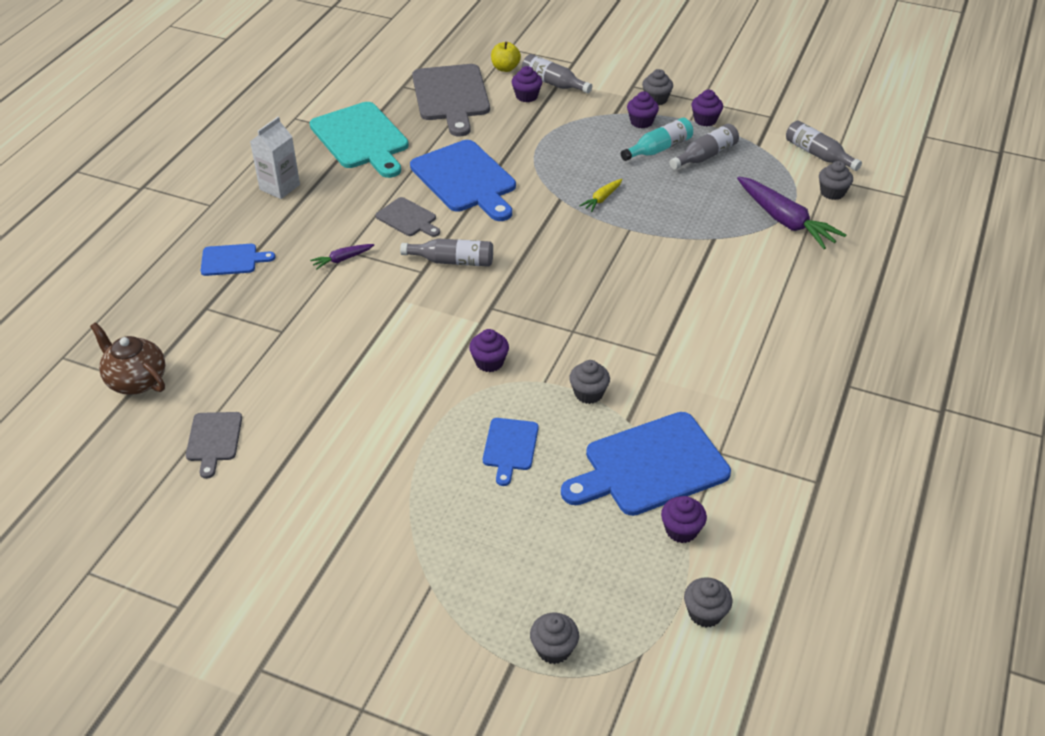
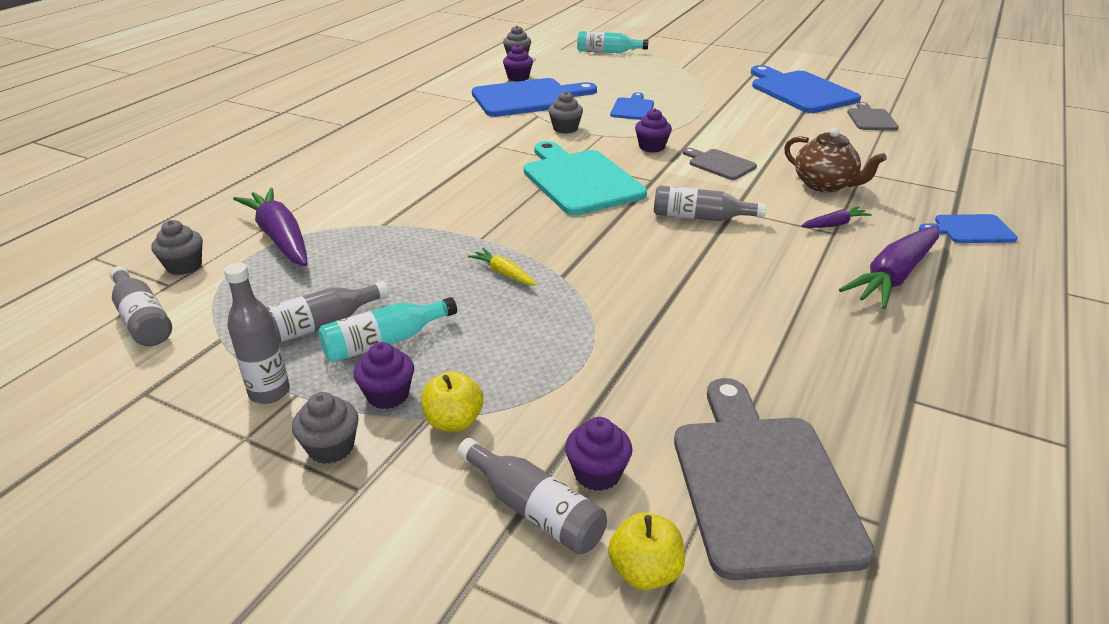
camera: 175 degrees left, 10 degrees down
(136, 380) = (973, 149): brown teapot -> brown teapot (824, 185)
(279, 187) = (984, 312): white carton -> none
(323, 211) = (893, 276): none -> purple carrot
(361, 139) = (903, 389): turquoise cutting board -> turquoise cutting board (580, 180)
(408, 218) = (770, 262): grey cutting board -> grey cutting board (719, 164)
(466, 179) = (700, 309): blue cutting board -> blue cutting board (800, 91)
(554, 649) = (608, 52): grey cupcake -> turquoise bottle
(601, 112) = (453, 421): none -> yellow apple
(602, 199) = (503, 273): yellow carrot -> yellow carrot turned 90 degrees counterclockwise
(705, 120) = (269, 392): purple cupcake -> grey bottle

